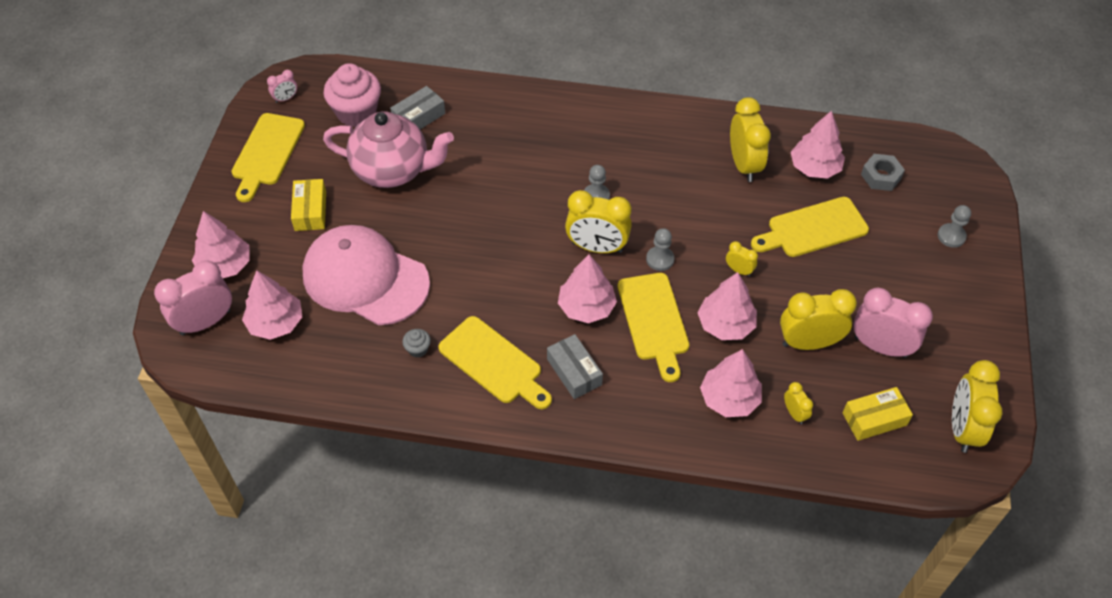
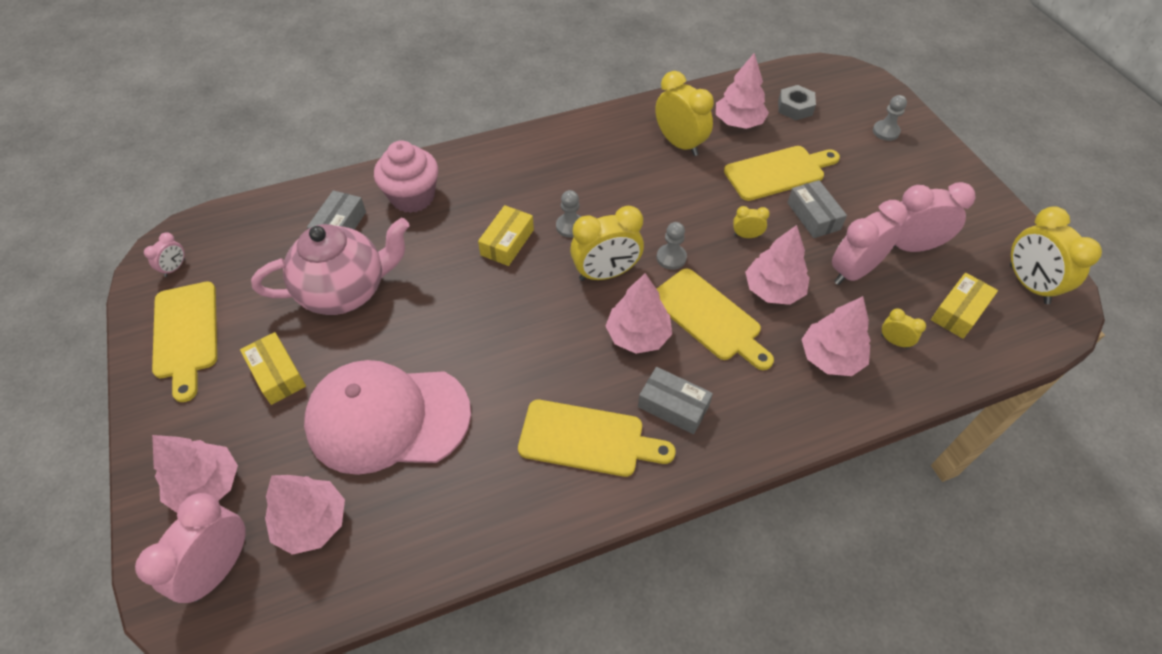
camera: 30 degrees left, 0 degrees up
(356, 112) = (268, 249): pink cupcake -> pink cupcake (412, 197)
(418, 349) = (497, 466): grey cupcake -> none
(537, 187) = (507, 242): none -> yellow box
(808, 343) = (853, 271): yellow clock -> pink clock
(813, 229) = (778, 172): yellow cutting board -> yellow cutting board turned 150 degrees counterclockwise
(813, 281) = (813, 216): none -> grey box

